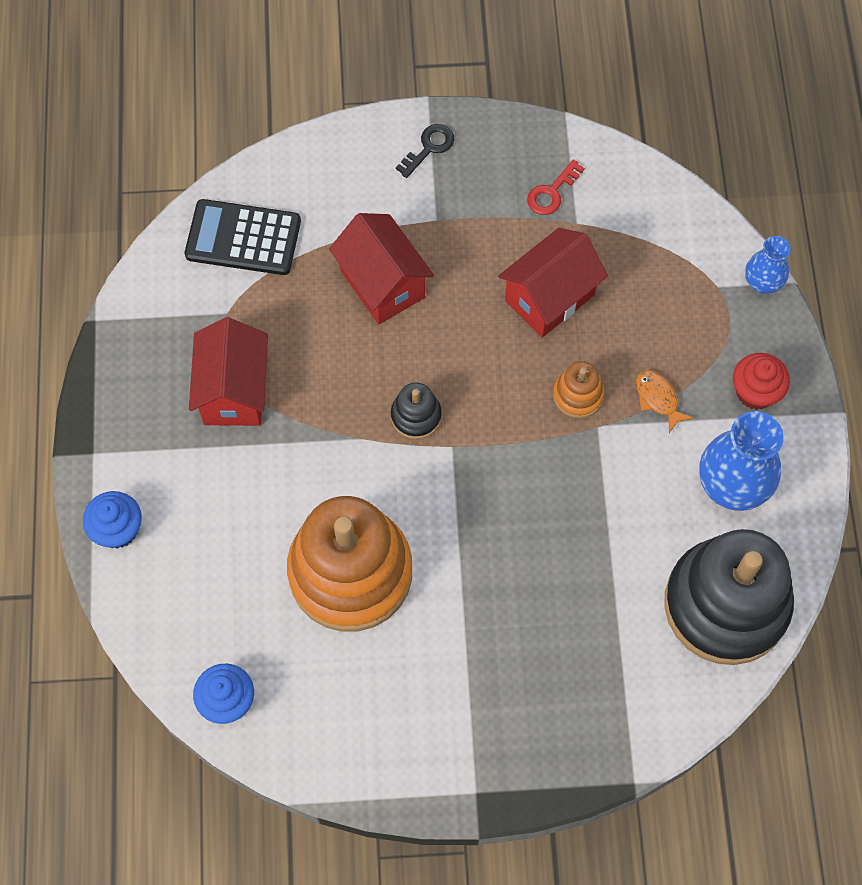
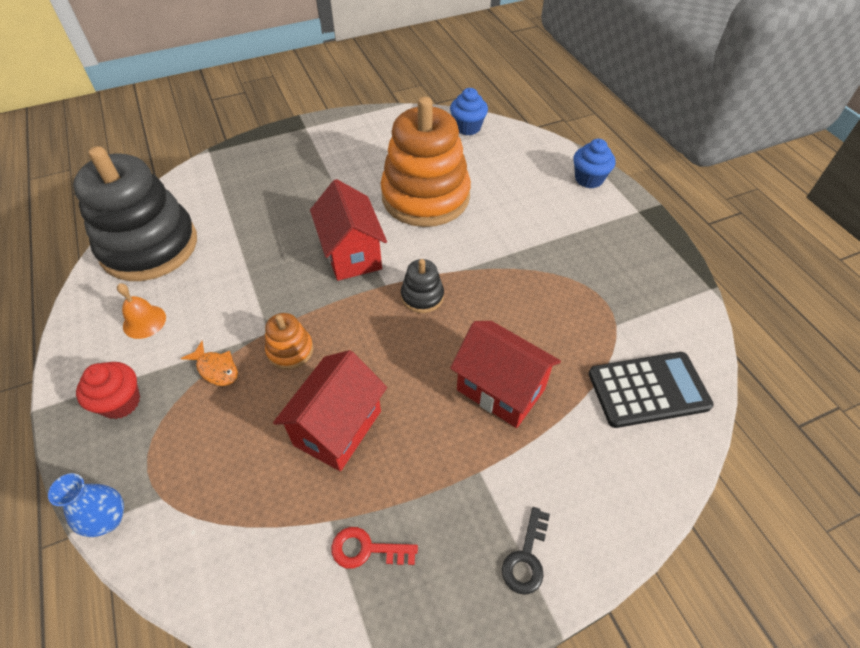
camera: 160 degrees right, 15 degrees down
(234, 391) = (571, 272): red house -> red house (352, 254)
(552, 192) = (367, 549): red key -> red key turned 105 degrees counterclockwise
(732, 485) = (144, 321): blue vase -> orange bell

